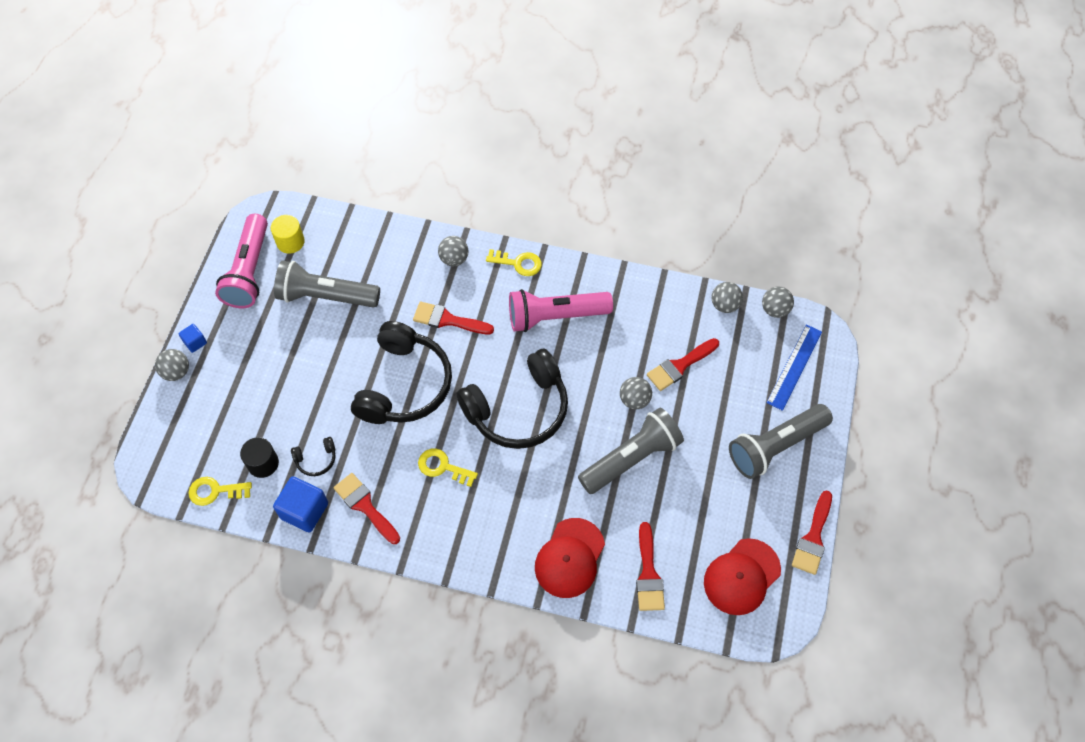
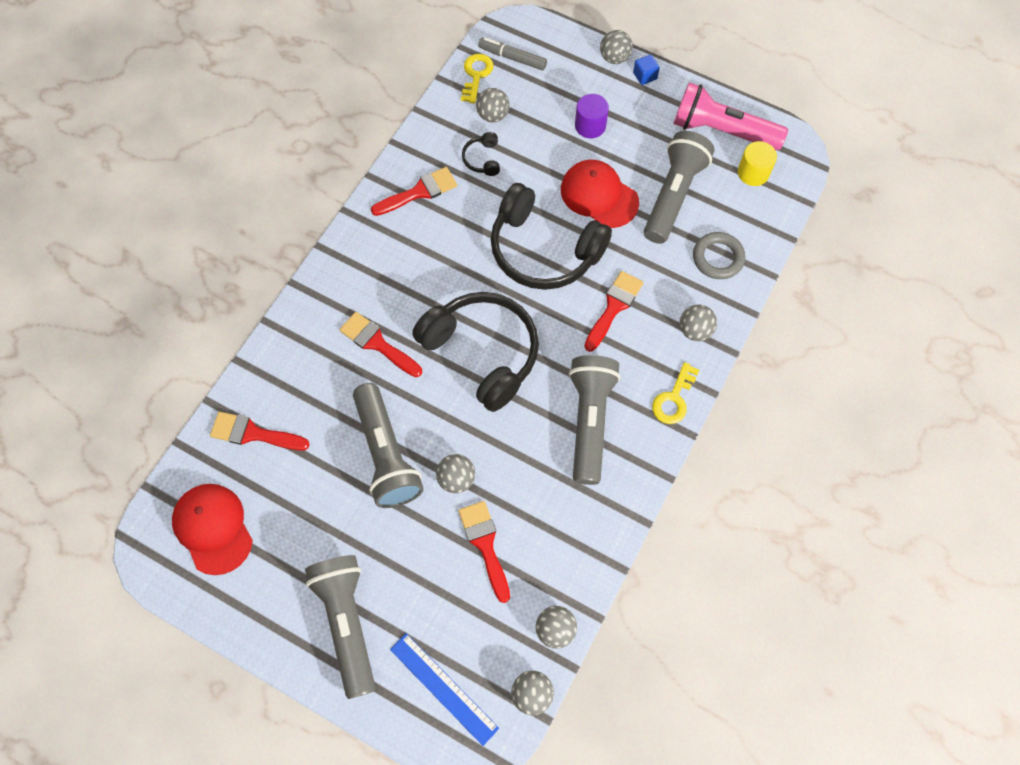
camera: 105 degrees right, 5 degrees up
(188, 463) = (512, 58): none -> grey marker
(261, 376) = (590, 125): none -> purple cylinder
(263, 463) = (493, 115): black cylinder -> grey ball
(304, 511) = (432, 142): blue cube -> none
(382, 254) = (718, 258): none -> grey ring
(442, 467) = (438, 267): yellow key -> none
(518, 409) = (482, 353): black headphones -> black headphones turned 150 degrees clockwise
(555, 316) = (590, 421): pink flashlight -> grey flashlight
(570, 558) = (298, 362): red cap -> red cap (599, 195)
(813, 538) = (224, 624): red brush -> red brush (377, 343)

